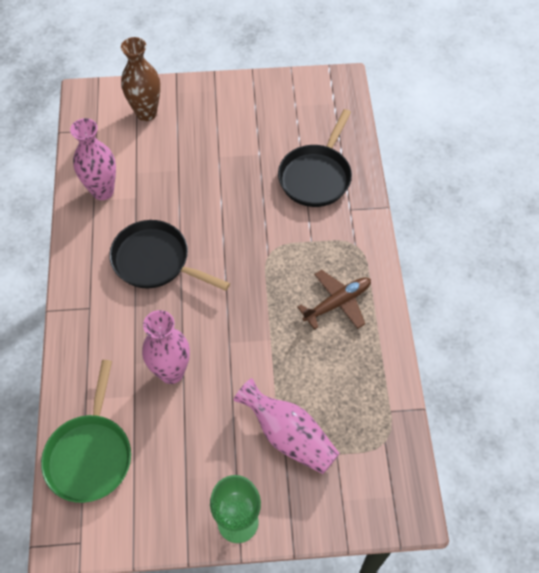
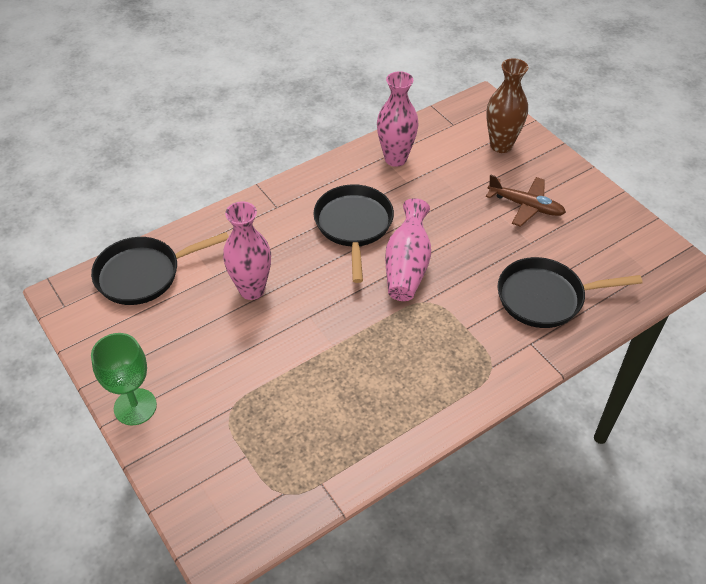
camera: 60 degrees right, 10 degrees down
(90, 454) = (144, 274): green pan -> black pan
(288, 436) = (242, 407): pink vase -> pink vase (407, 266)
(337, 303) = (412, 381): brown plane -> brown plane (525, 206)

